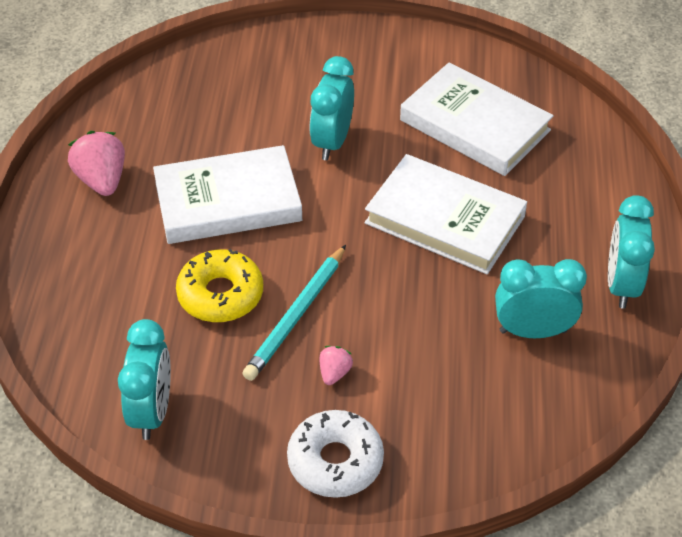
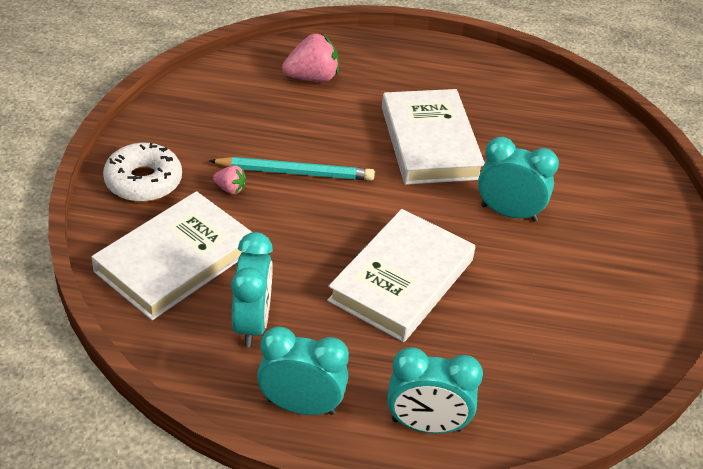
camera: 90 degrees right, 5 degrees down
(102, 180) = (456, 76): pink strawberry -> pink strawberry (312, 78)
(152, 411) = (214, 93): turquoise clock -> turquoise clock (426, 425)
(220, 294) = (324, 132): yellow donut -> none
(296, 315) = (295, 172): turquoise pencil -> turquoise pencil turned 150 degrees clockwise
(474, 125) = (540, 323): white book -> white book (175, 260)

